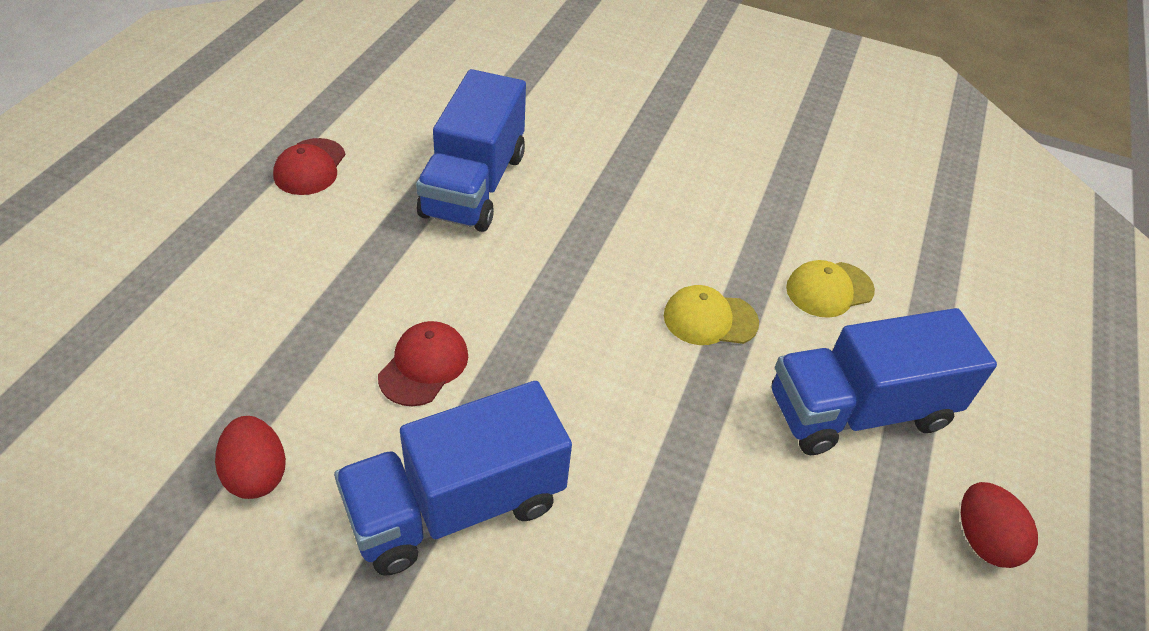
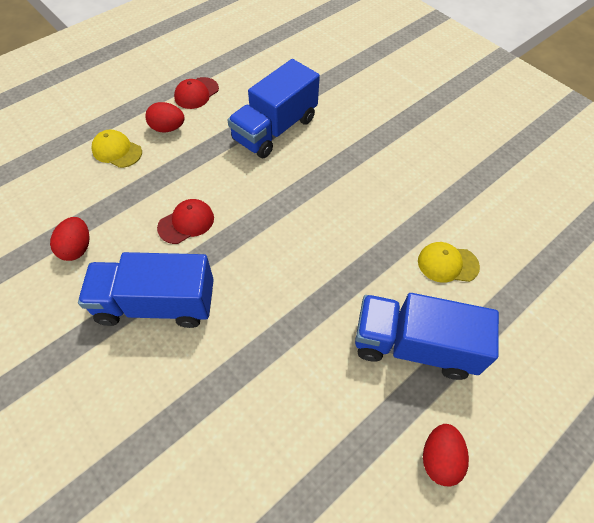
camera: 30 degrees right, 10 degrees up
(295, 233) = (167, 128): none -> red egg
(710, 319) = (358, 254): yellow cap -> yellow cap (117, 151)

